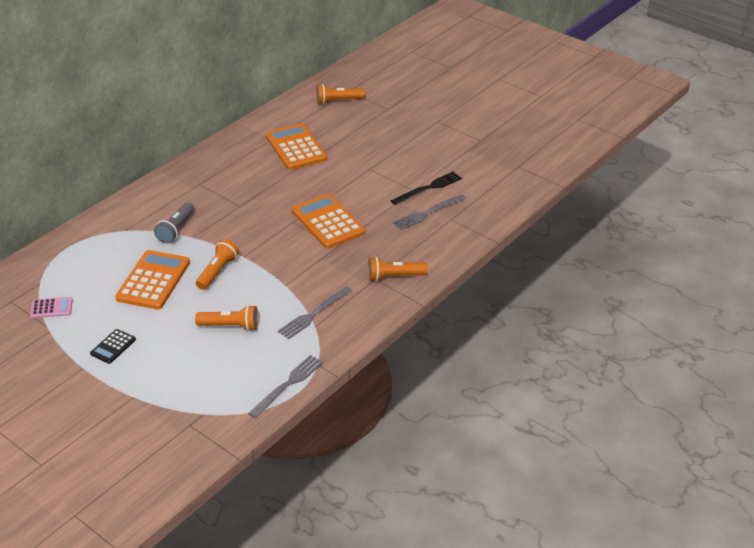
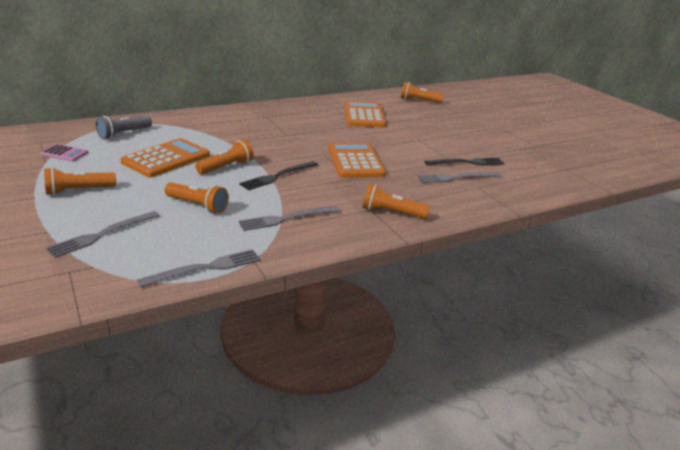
camera: 20 degrees right, 10 degrees down
(113, 347) = (78, 190): black calculator -> orange flashlight
(176, 229) = (220, 135): grey flashlight -> grey flashlight (124, 134)
(180, 383) = (102, 234): none -> grey fork
(272, 267) = (278, 176): none -> black fork

